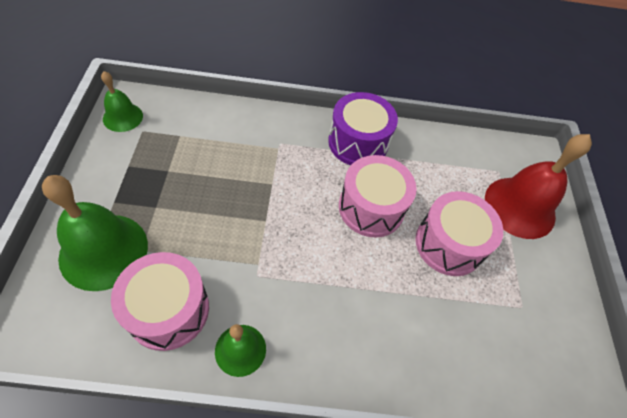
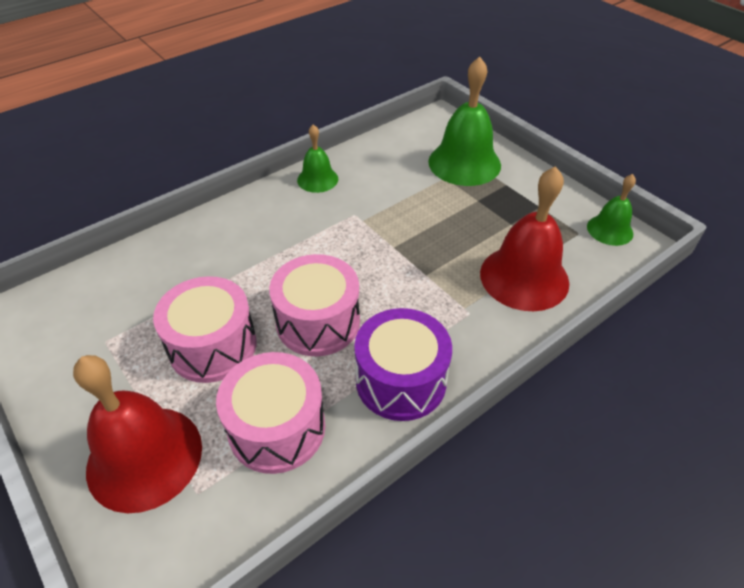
camera: 145 degrees right, 10 degrees down
(168, 310) = (384, 167): pink drum -> pink drum (277, 428)
(220, 135) = (524, 277): none -> red bell

